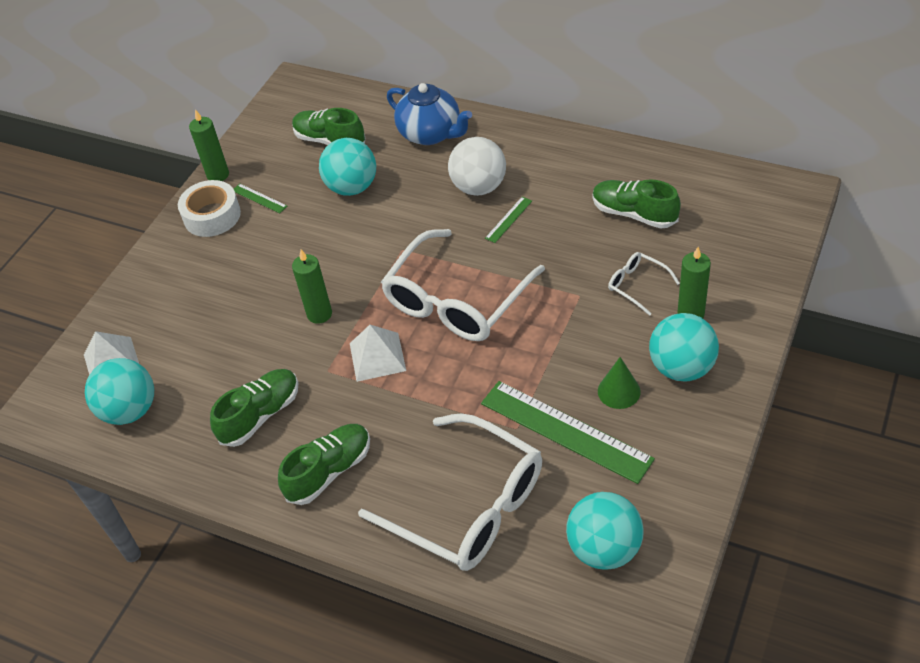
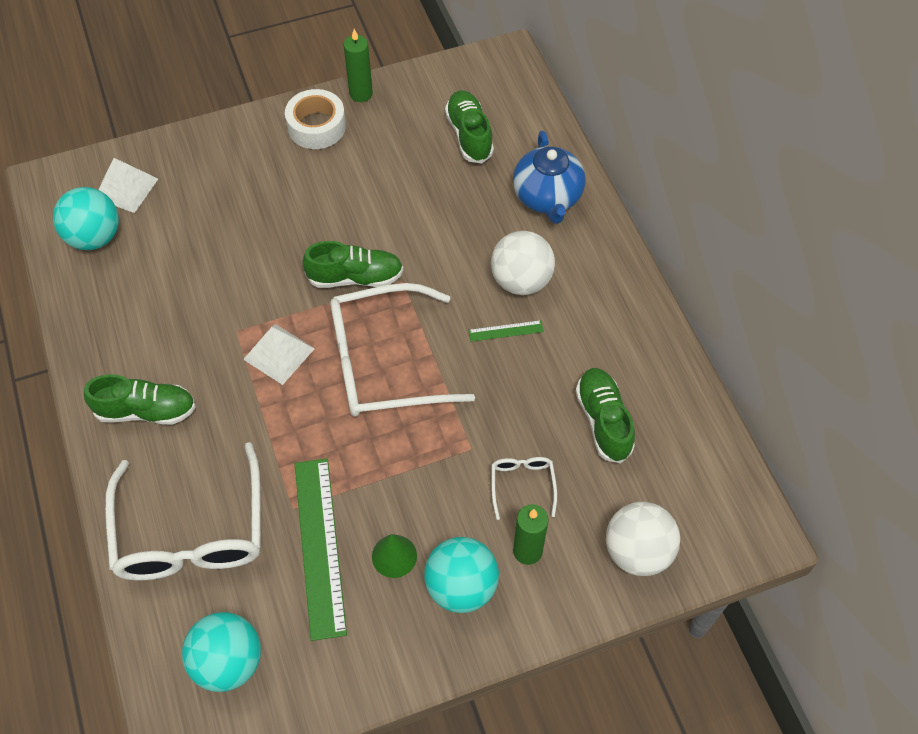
camera: 40 degrees right, 10 degrees up
(259, 198) = (363, 141): green ruler -> none
(260, 415) = (159, 323): green shoe -> green shoe (355, 277)
(319, 314) = (285, 280): green candle -> none
(352, 187) = (434, 192): turquoise ball -> none
(748, 258) = (637, 551): none -> white ball

